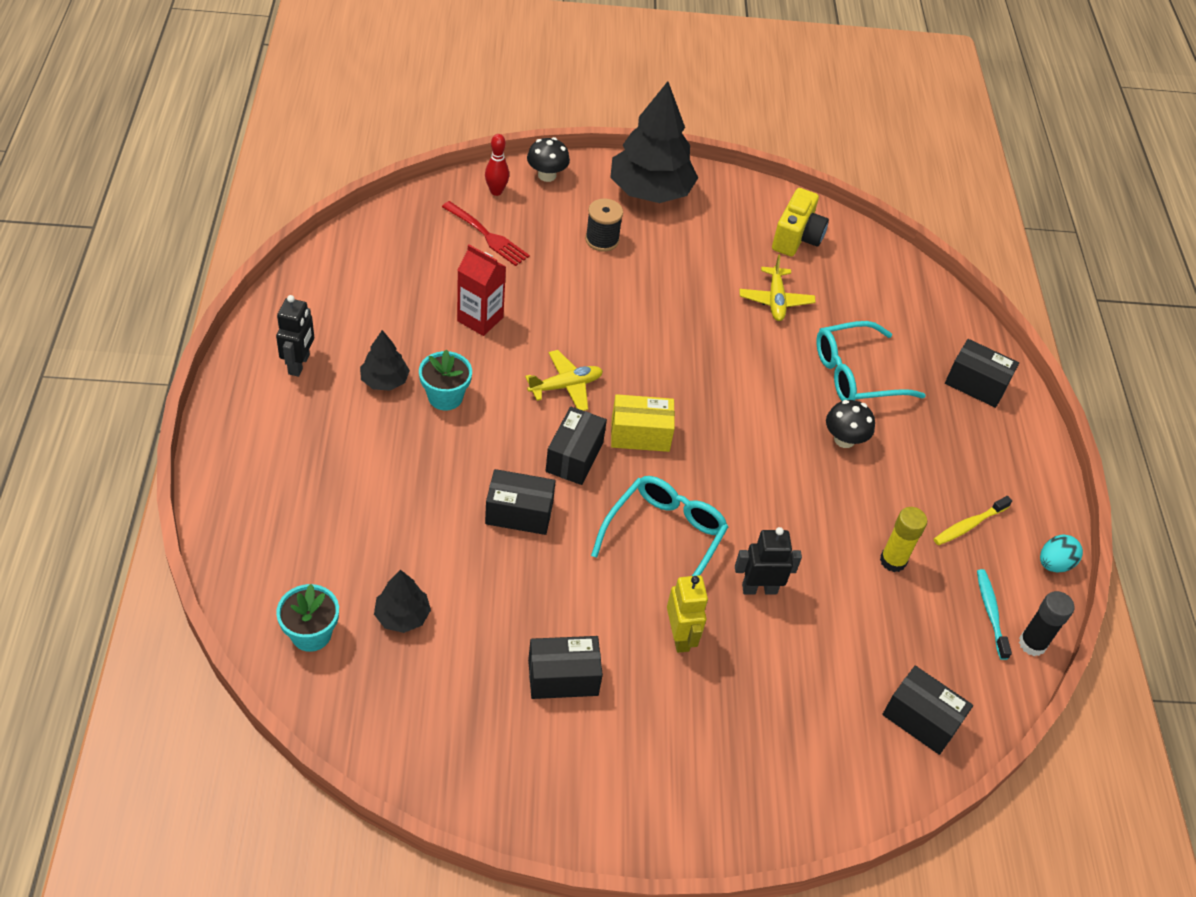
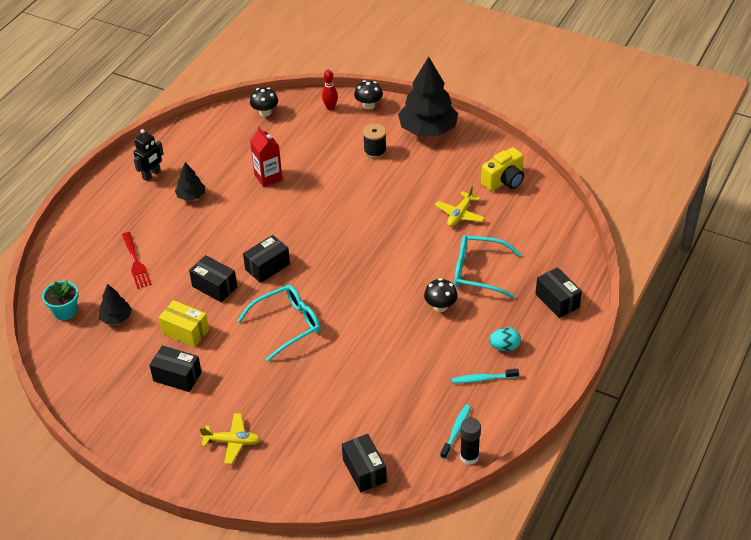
camera: 35 degrees right, 5 degrees down
(407, 221) = (265, 112): none -> black mushroom
(445, 397) = (218, 214): turquoise flower pot -> none
(487, 236) = (306, 132): red fork -> red fork (136, 262)
(566, 386) = (291, 227): yellow plane -> yellow plane (232, 442)
(640, 434) = (315, 266): yellow box -> yellow box (185, 332)
(680, 636) = (256, 379): yellow robot -> none
(759, 588) = (322, 370): black robot -> none
(893, 561) = (416, 382): yellow glue stick -> none
(969, 525) = (483, 379): yellow toothbrush -> turquoise toothbrush
(1054, 564) = (522, 419): turquoise egg -> turquoise egg (504, 347)

